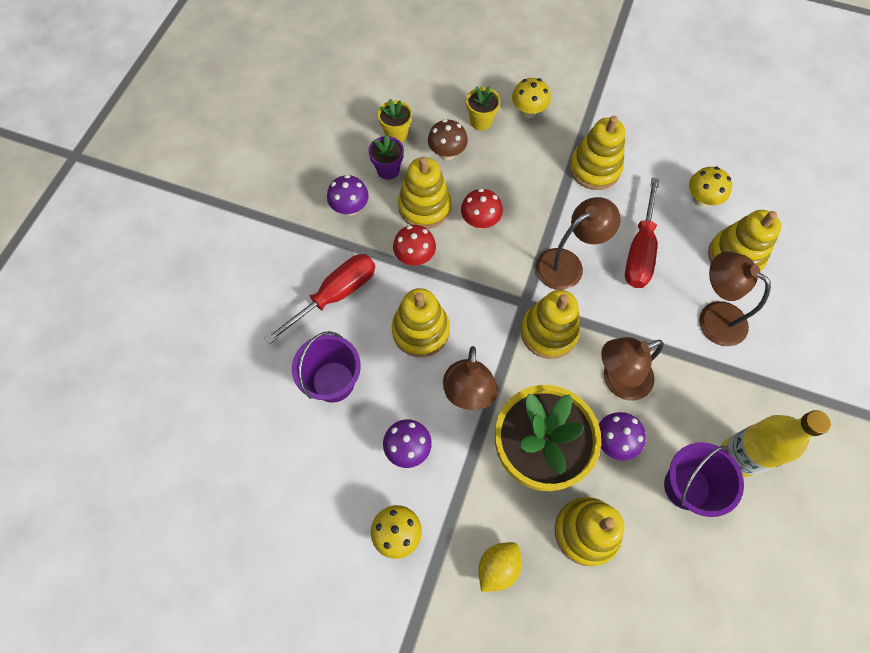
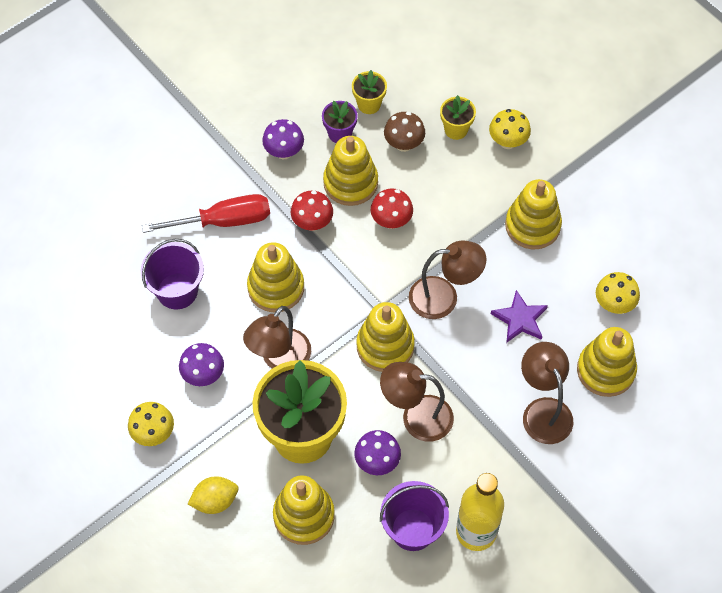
camera: 30 degrees right, 5 degrees down
(640, 250) = (520, 319): red screwdriver -> purple star

